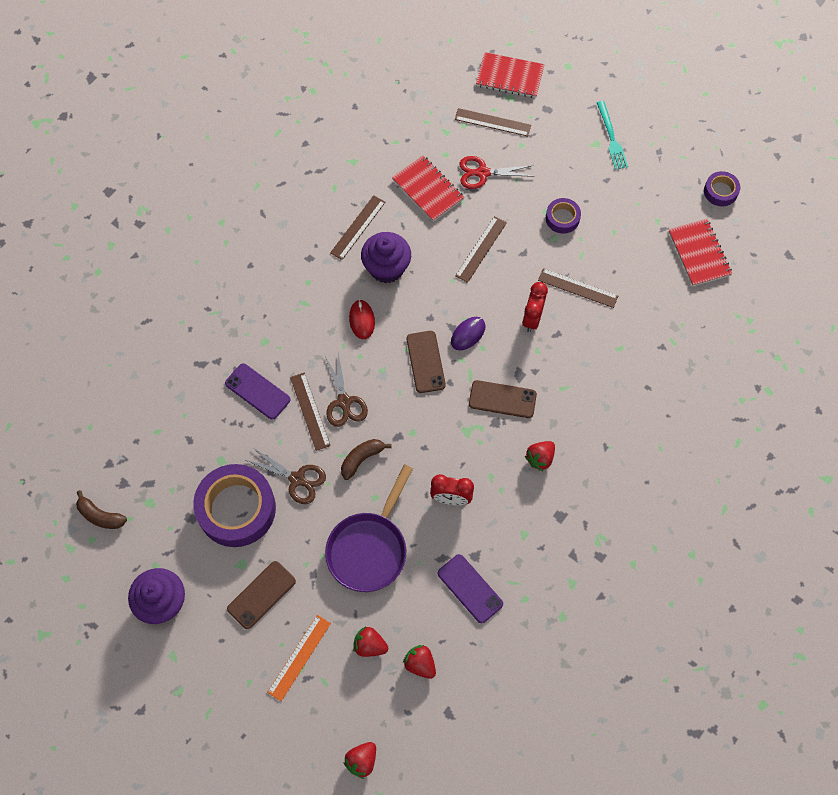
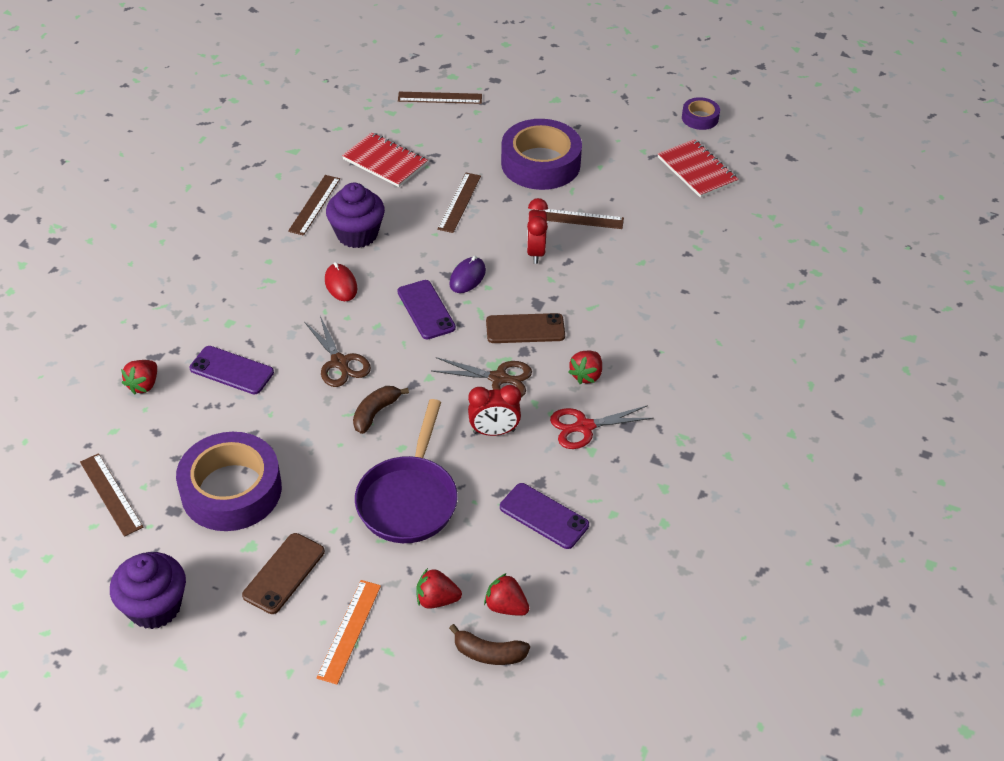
camera: 15 degrees left, 20 degrees down
(100, 516) = (54, 530): brown banana -> brown banana (489, 653)
(297, 479) = (301, 446): brown scissors -> brown scissors (498, 378)
(310, 411) = (300, 378): brown ruler -> brown ruler (111, 494)
(362, 760) = (461, 729): red strawberry -> red strawberry (143, 385)
(425, 362) = (426, 310): brown phone -> purple phone
(483, 173) = (442, 139): red scissors -> red scissors (584, 427)
(510, 77) = (447, 60): red notebook -> none
(562, 218) = (540, 163): purple tape -> purple tape, size x2.07
(611, 138) = (571, 92): turquoise fork -> none

